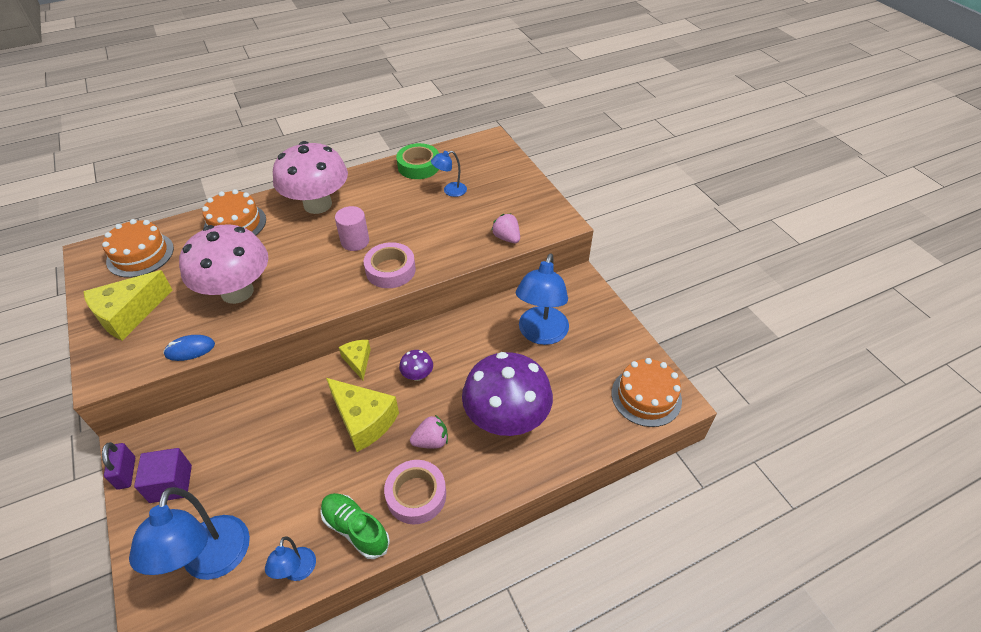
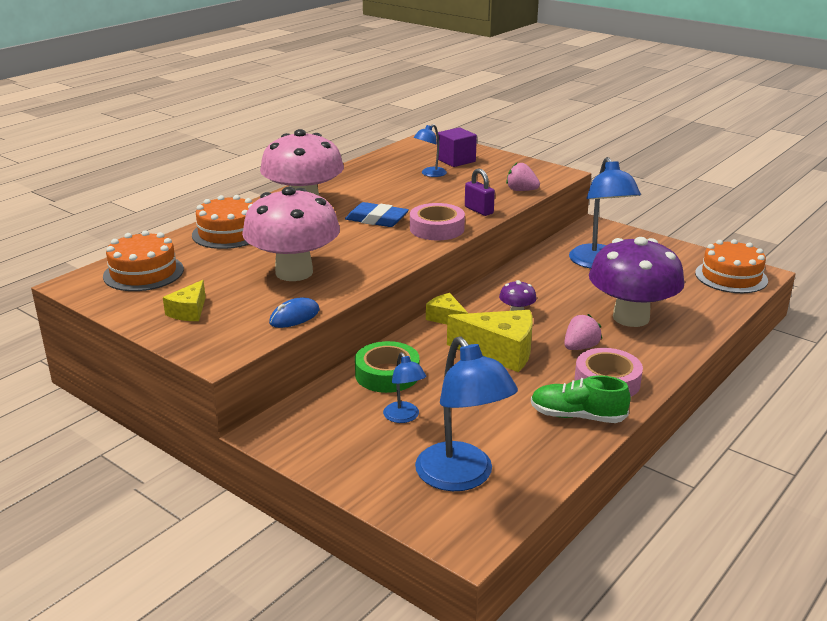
camera: 25 degrees left, 20 degrees down
(126, 473) = (288, 451): purple padlock -> purple padlock (479, 210)
(129, 314) = (189, 311): yellow cheese -> yellow cheese, size x0.56
(171, 483) = (349, 443): purple cube -> purple cube (456, 160)
(297, 572) = (555, 457): blue lamp -> blue lamp (404, 417)
(355, 241) = (376, 219): pink cylinder -> blue eraser
(418, 166) = (377, 165): green tape -> green tape (387, 374)

